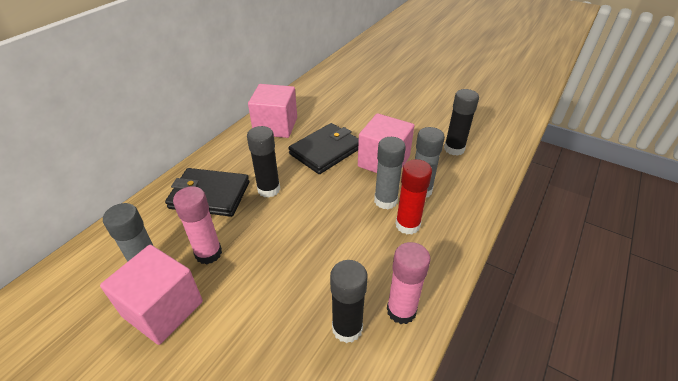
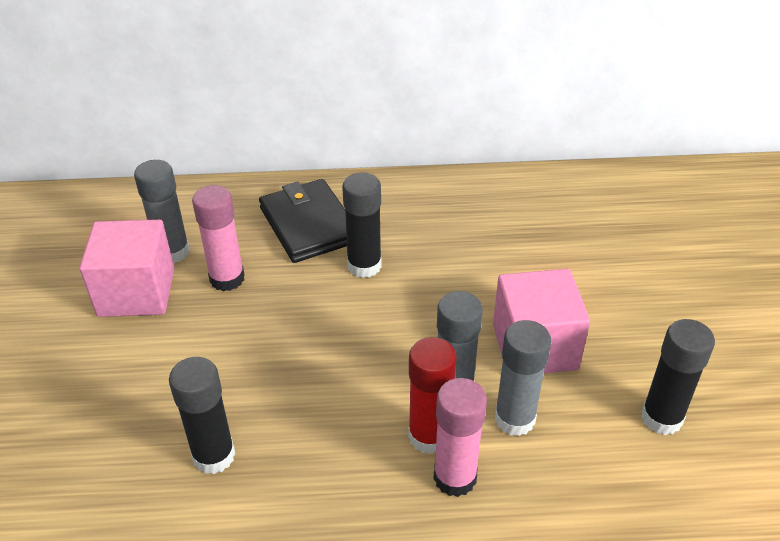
camera: 55 degrees right, 0 degrees up
(275, 126) = (486, 201): pink cube -> none
(325, 151) = (490, 275): black wallet -> none
(401, 310) = (276, 498): pink glue stick -> pink glue stick (455, 477)

